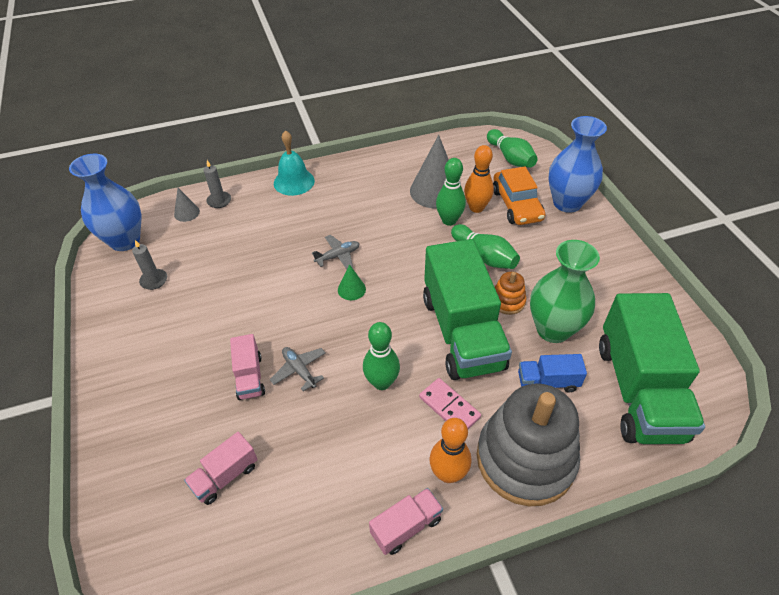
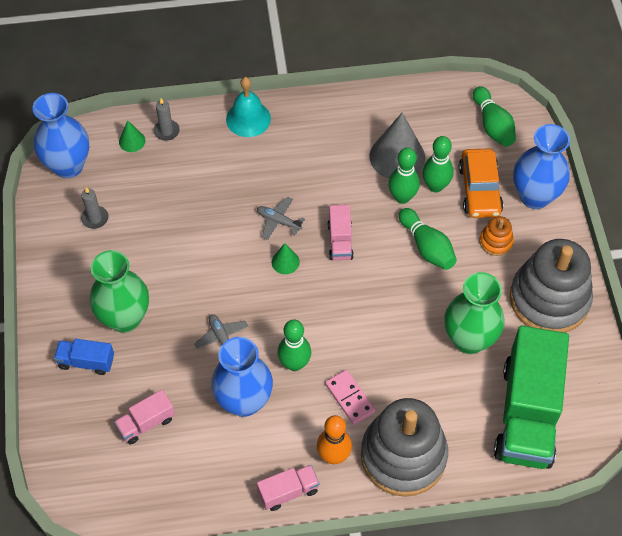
camera: 10 degrees right, 10 degrees up
(186, 213) = (132, 141): grey cone -> green cone
(191, 368) = (125, 318): none -> green vase
(249, 377) = (176, 336): pink truck -> pink truck (340, 241)
(334, 431) = (244, 401): none -> blue vase
(338, 256) = (278, 221): grey plane -> grey plane turned 135 degrees counterclockwise
(462, 332) = (381, 327): green truck -> none
(476, 208) = (435, 186): orange bowling pin -> green bowling pin
(507, 301) = (434, 302): orange stacking toy -> orange stacking toy (496, 241)
(547, 382) = (446, 390): blue truck -> blue truck (86, 362)
(615, 282) = (549, 299): none -> grey stacking toy

